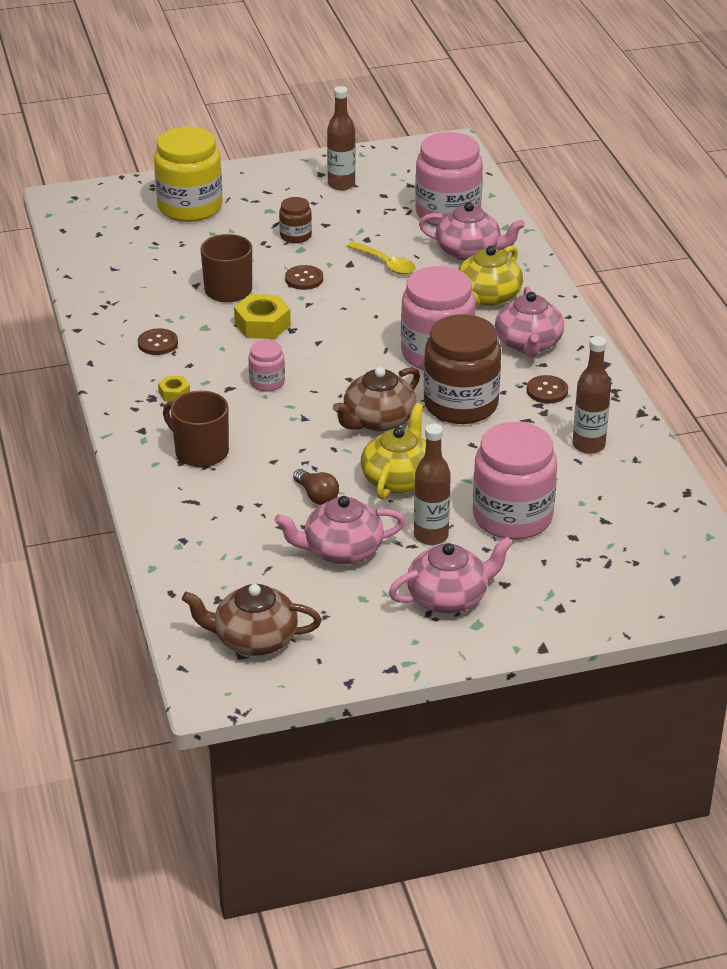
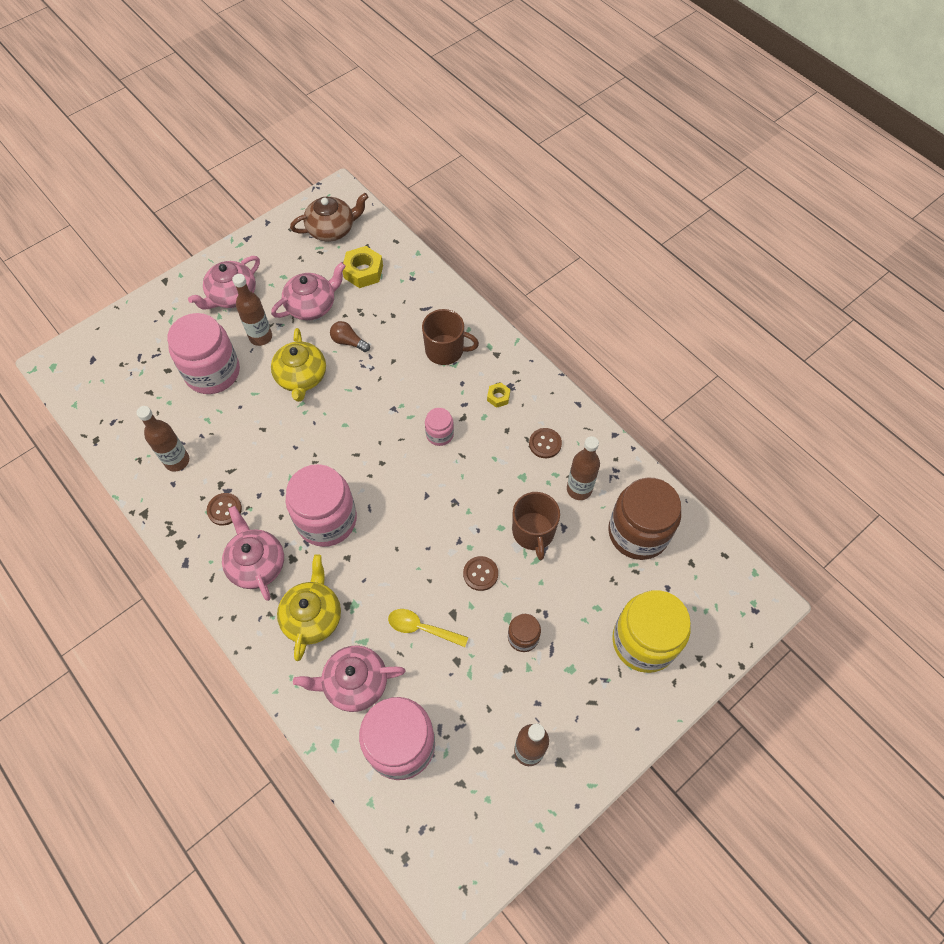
camera: 155 degrees right, 25 degrees up
(155, 303) = (579, 489): none -> brown bottle
(262, 324) = (480, 499): yellow nut -> yellow nut (363, 271)
(378, 420) = (340, 427): brown teapot -> none
(461, 404) = (286, 467): brown jar -> brown jar (638, 532)

